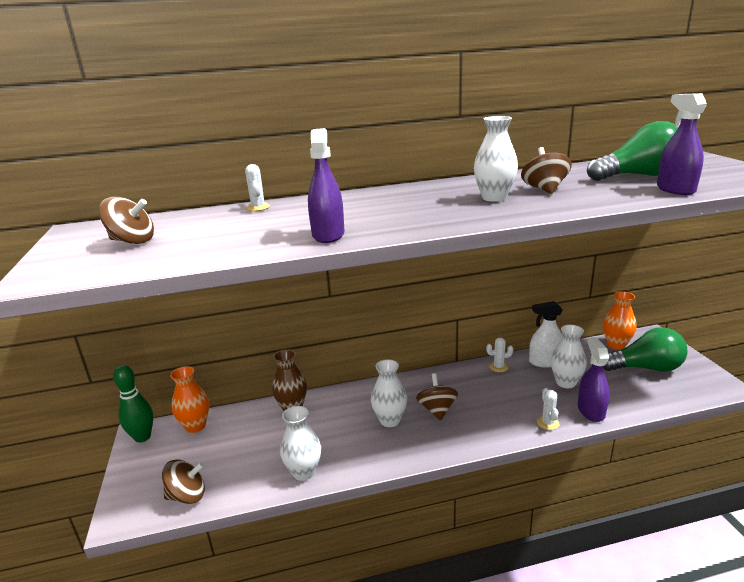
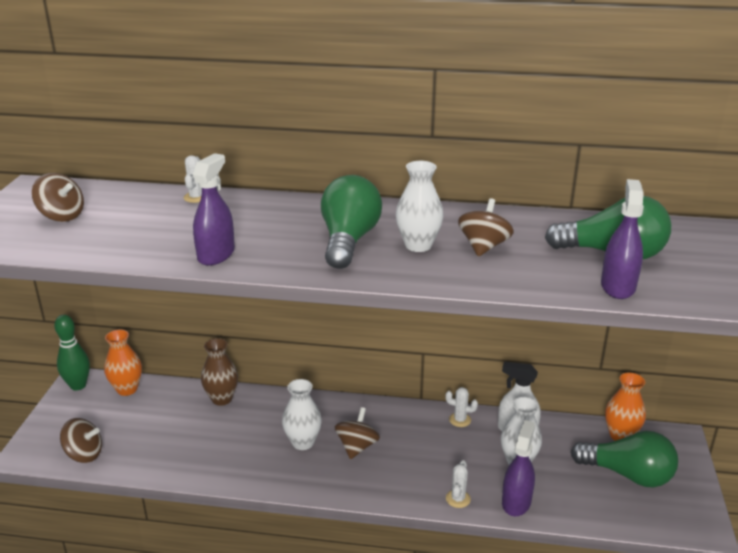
camera: 20 degrees right, 5 degrees up
(304, 472) = (191, 467): white vase -> none
(434, 206) = (348, 241): none -> green light bulb

